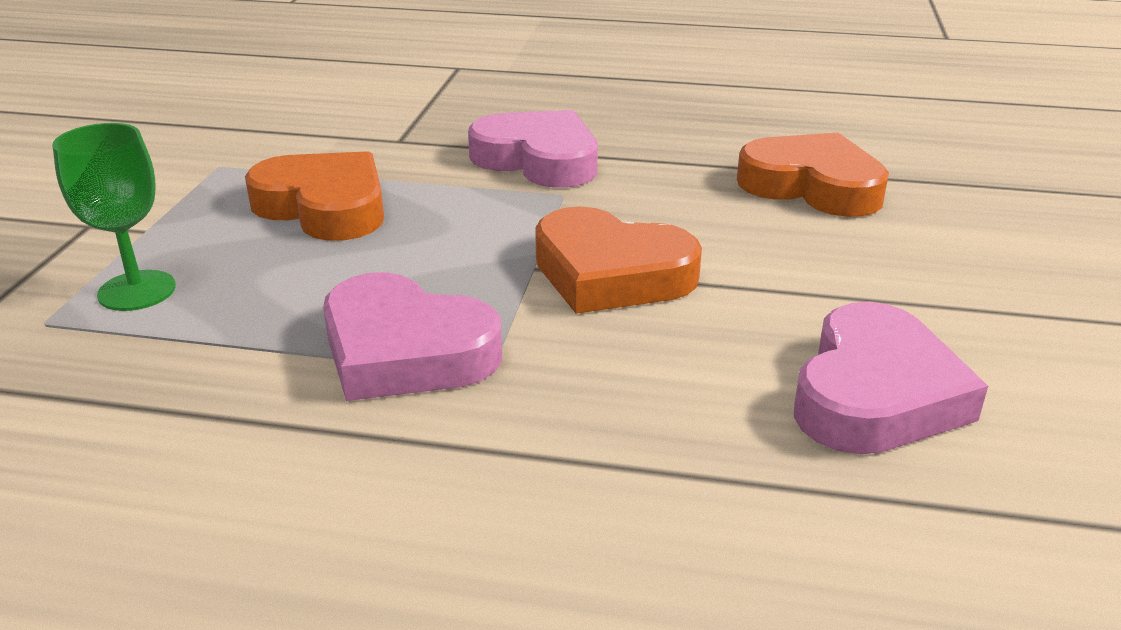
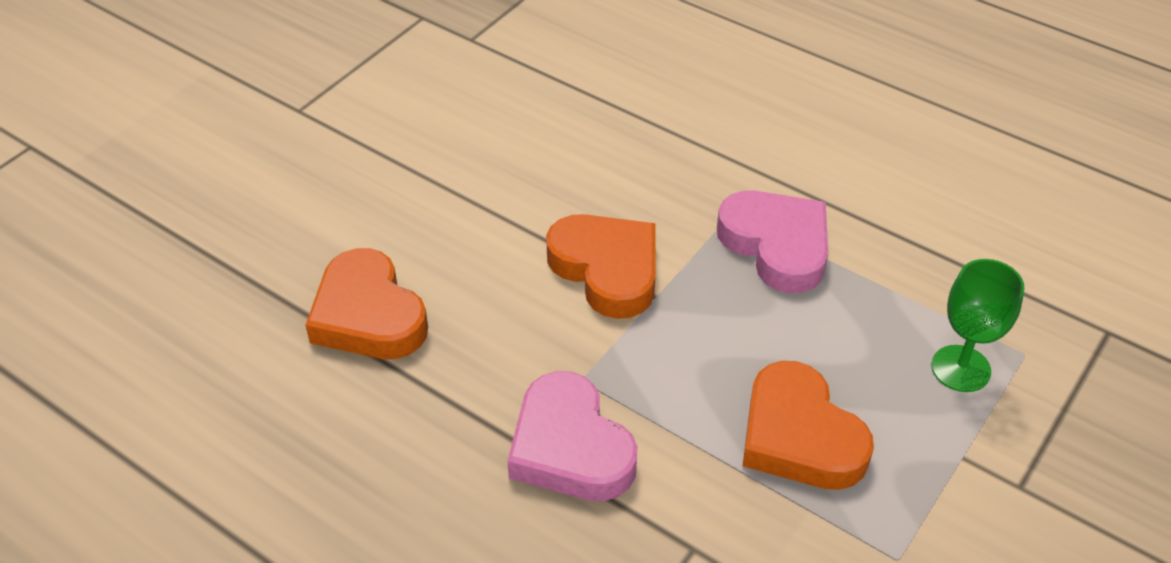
camera: 155 degrees left, 15 degrees up
(875, 394) = (530, 134): pink heart -> none

